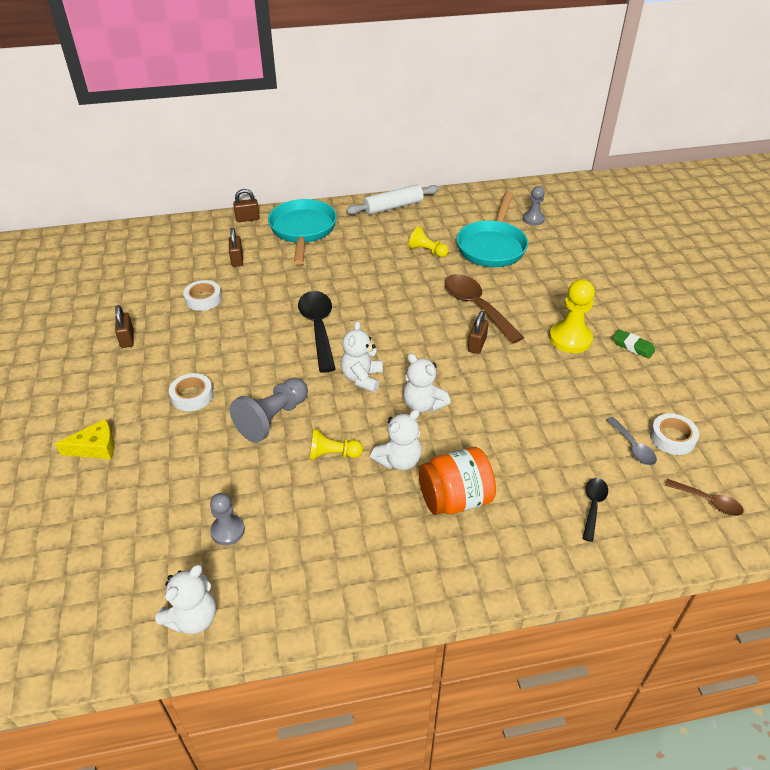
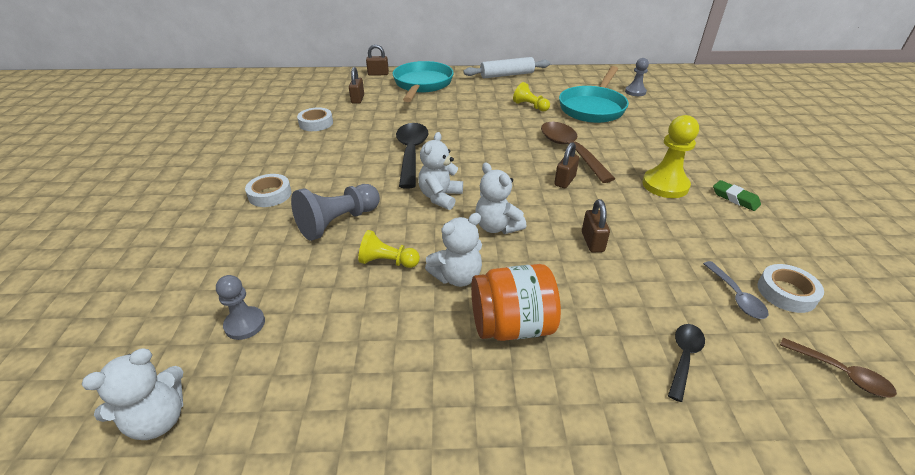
camera: 10 degrees right, 5 degrees down
(95, 447) = (157, 227): yellow cheese -> none
(127, 339) = (235, 145): brown padlock -> brown padlock (592, 242)

